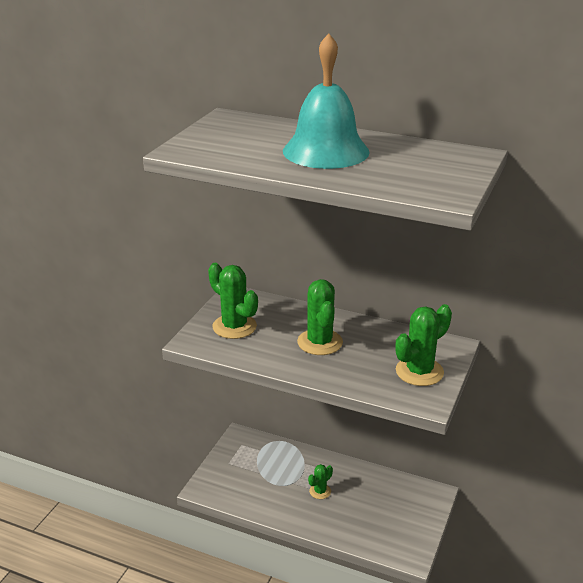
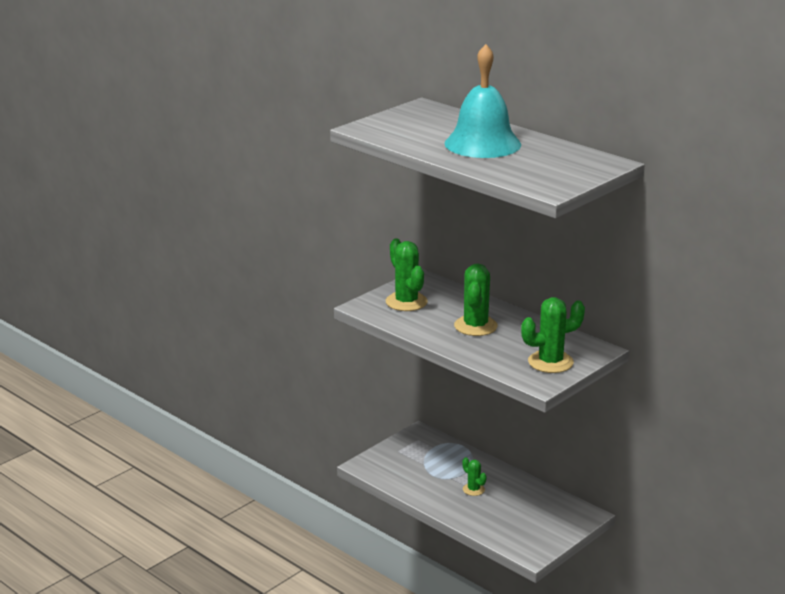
camera: 20 degrees right, 5 degrees down
(320, 491) = (473, 489): green cactus -> green cactus turned 75 degrees clockwise

